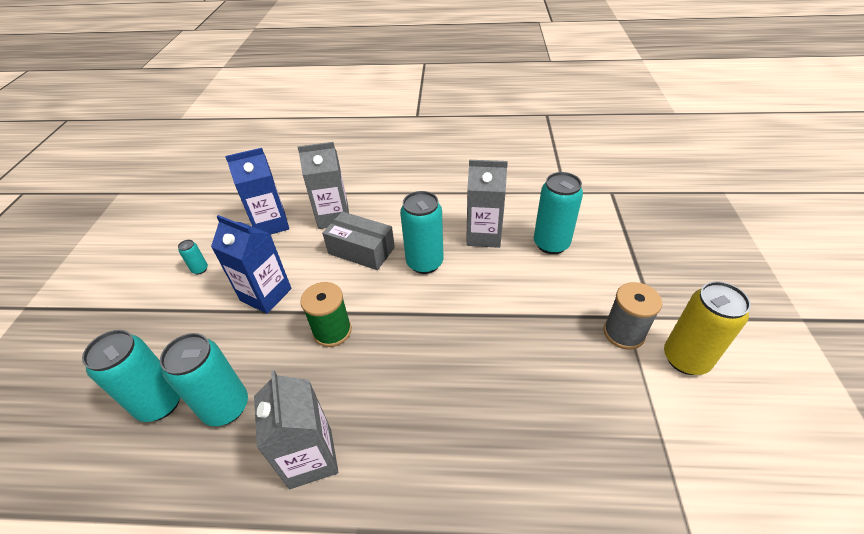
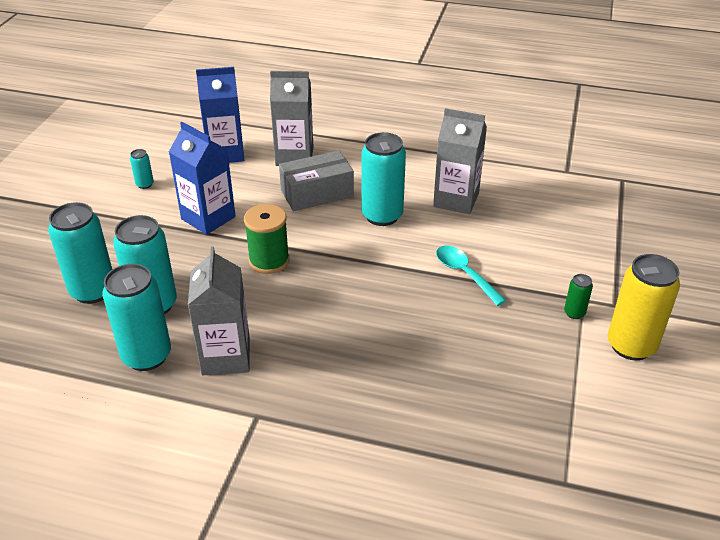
camera: 10 degrees right, 5 degrees down
(361, 250) = (317, 193): grey box -> grey box turned 60 degrees counterclockwise
(514, 310) = (464, 274): none -> turquoise spoon
(551, 244) = (529, 220): turquoise can -> turquoise can (147, 356)
(623, 333) = (574, 313): grey spool -> green can

